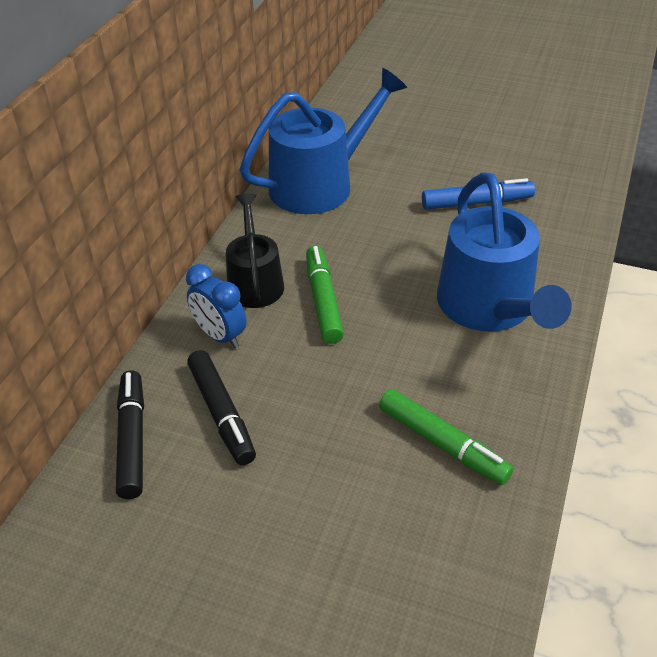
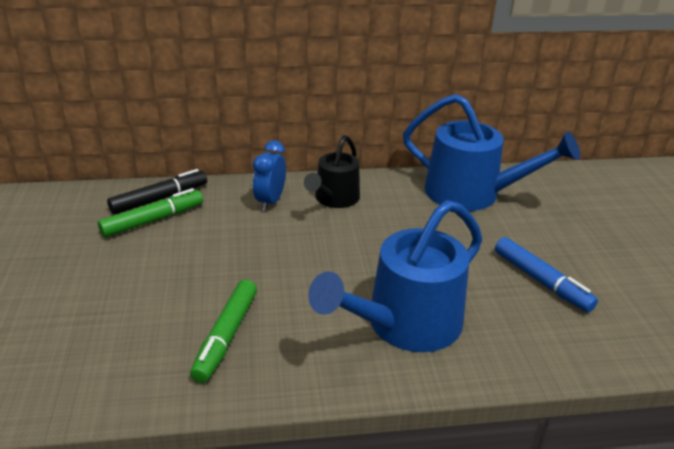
camera: 60 degrees right, 10 degrees down
(222, 413) = (199, 224): black marker -> none
(255, 282) = (334, 199): black watering can -> black watering can turned 150 degrees clockwise
(323, 301) = (340, 233): green marker -> green marker (153, 220)

